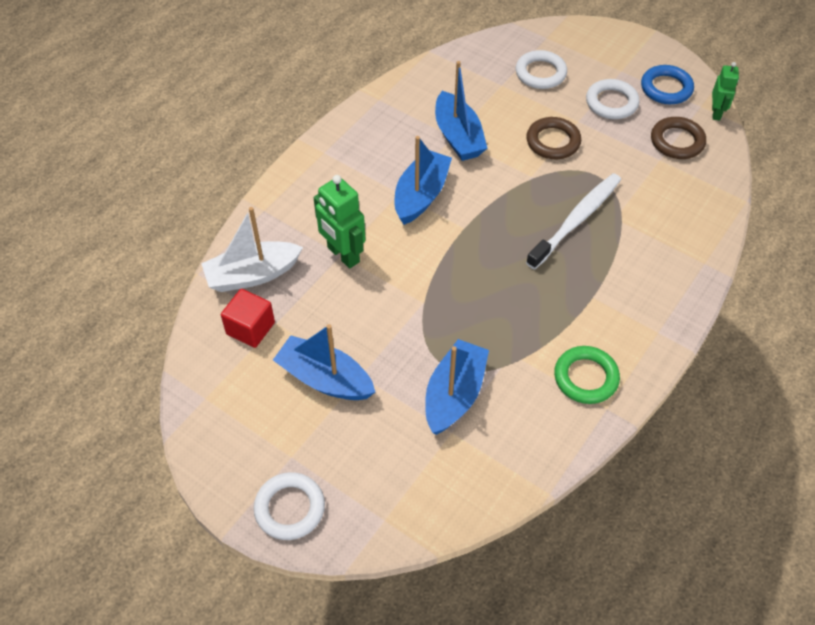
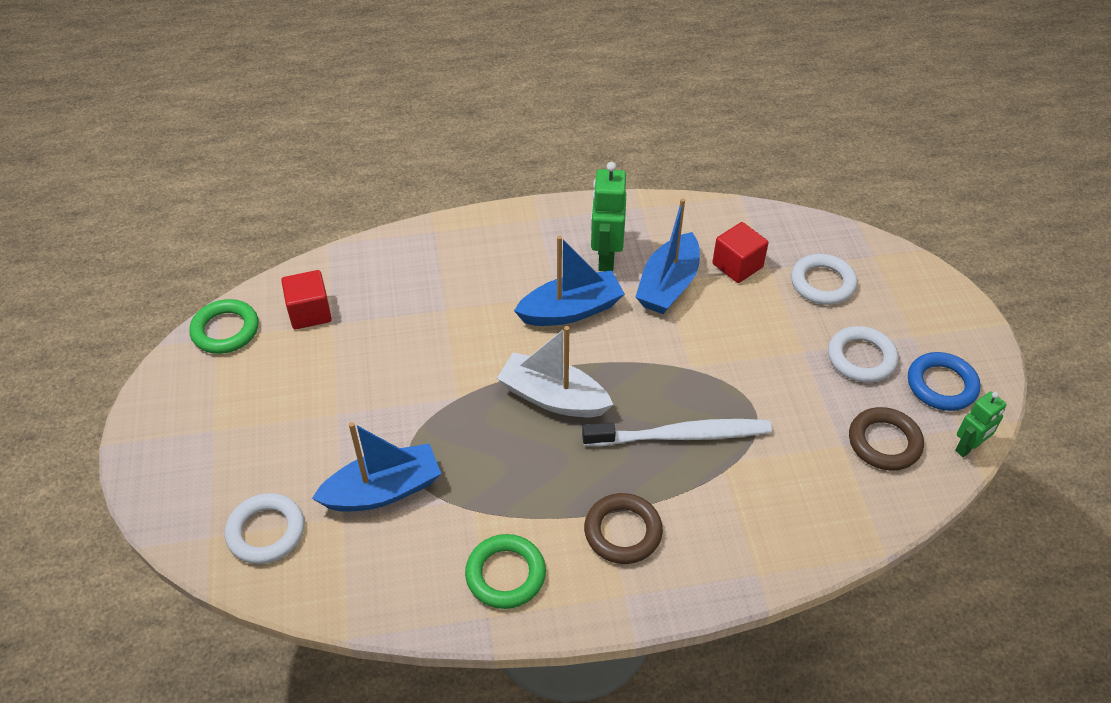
camera: 45 degrees right, 5 degrees down
(204, 388) = (225, 330): none -> green ring
(252, 275) = (363, 274): white boat -> white boat (553, 397)
(290, 508) = (163, 466): white ring -> white ring (266, 532)
(325, 379) = (309, 394): blue boat -> none
(343, 255) = (446, 310): green robot -> green robot (605, 258)
(482, 96) = (737, 265): none -> red cube
(553, 141) = (752, 351): brown ring -> brown ring (623, 532)

